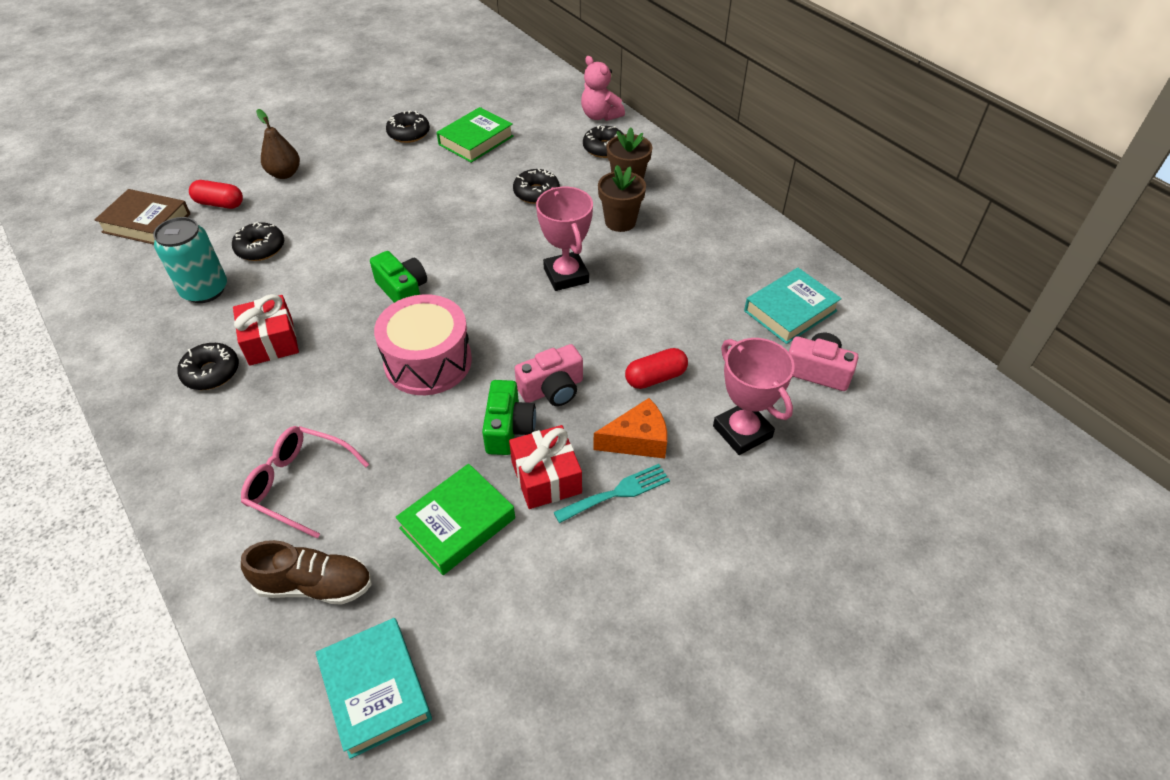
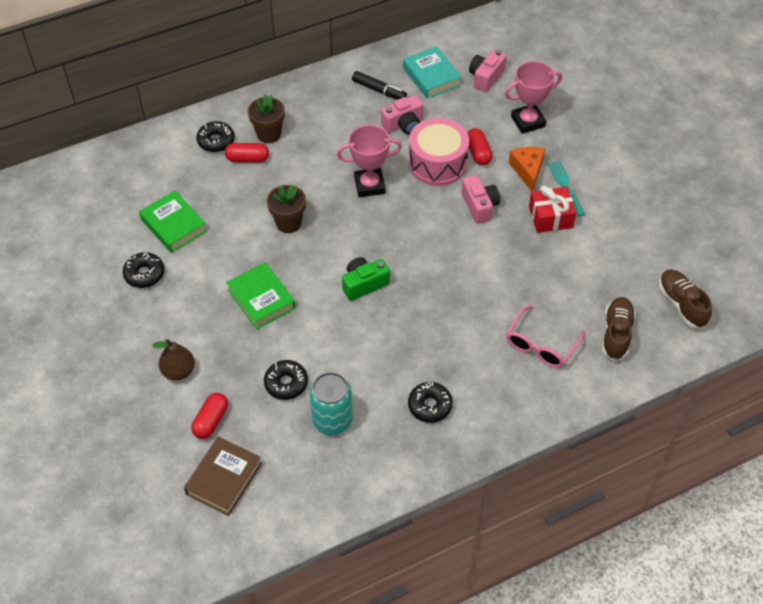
camera: 80 degrees left, 5 degrees up
(271, 341) = (403, 369): red gift -> none
(376, 690) = (681, 304): turquoise book -> brown shoe
(428, 361) = (442, 272): pink drum -> pink drum (437, 163)
(457, 523) = (579, 263): green book -> green book (261, 299)
(508, 429) = (510, 232): green camera -> none
(536, 193) = (264, 191): black donut -> none
(583, 174) = (247, 159): none -> red capsule
(600, 116) = (166, 137): pink teddy bear -> none
(620, 222) = (316, 146): brown flower pot -> brown flower pot (288, 223)
(685, 294) = (403, 124): none -> pink camera
(739, 263) = (379, 90): none -> black marker

